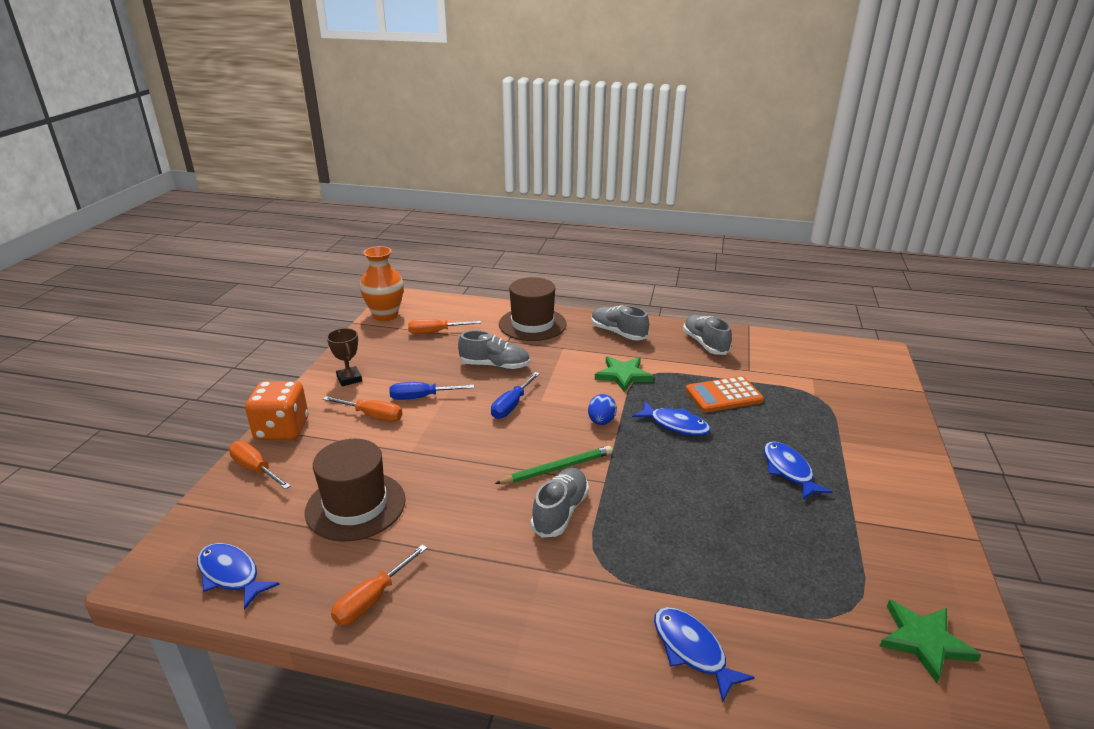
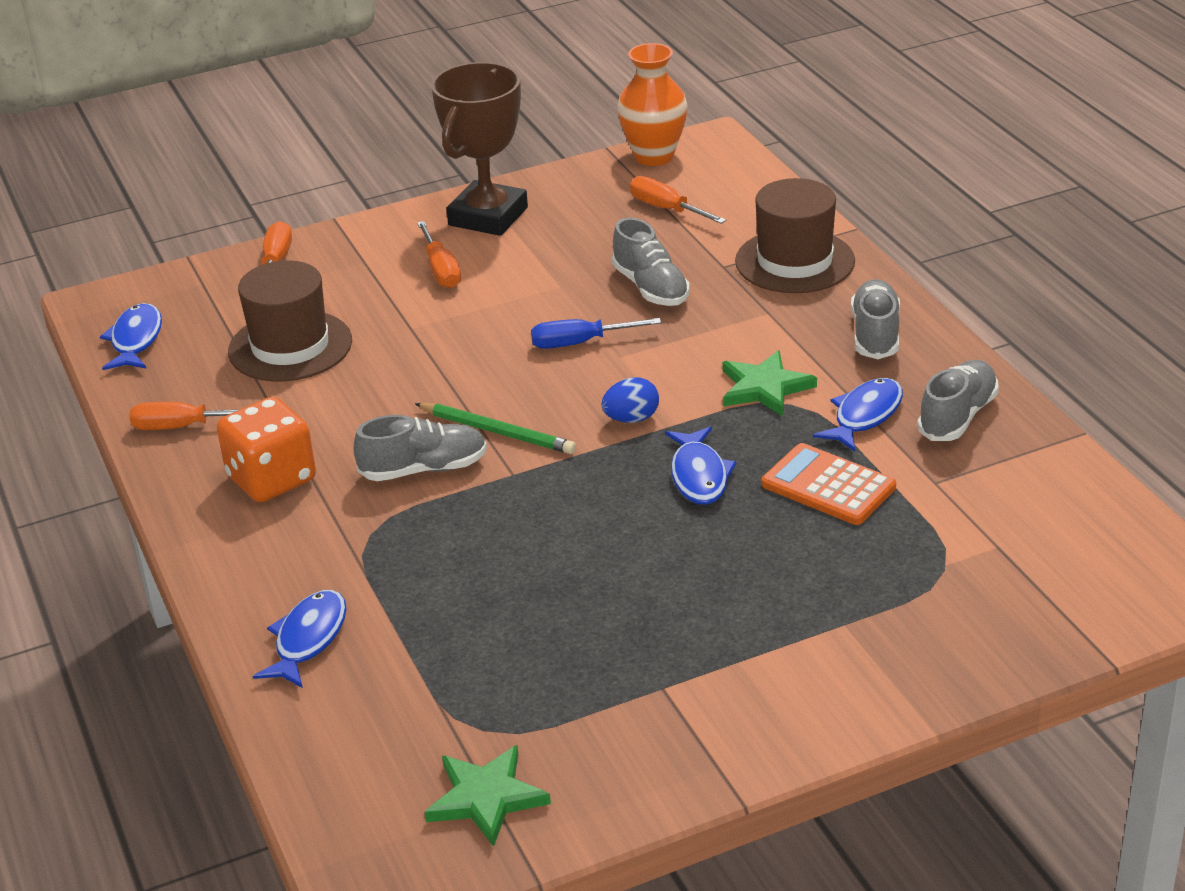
camera: 55 degrees right, 5 degrees up
(282, 429) = (350, 236): orange dice -> orange dice (271, 479)
(349, 379) = (488, 216): brown trophy -> brown trophy, size x2.00
(422, 397) = (516, 279): blue screwdriver -> none
(789, 470) = (709, 601): blue fish -> blue fish (865, 416)

